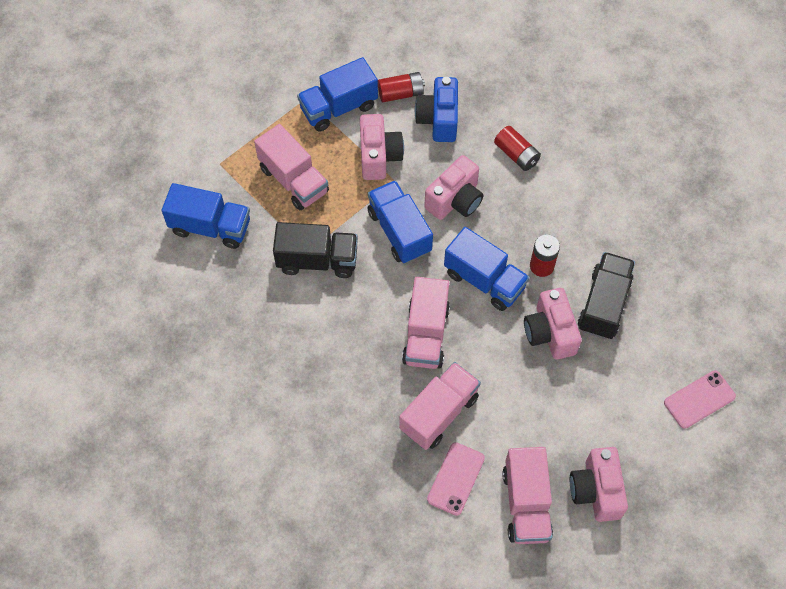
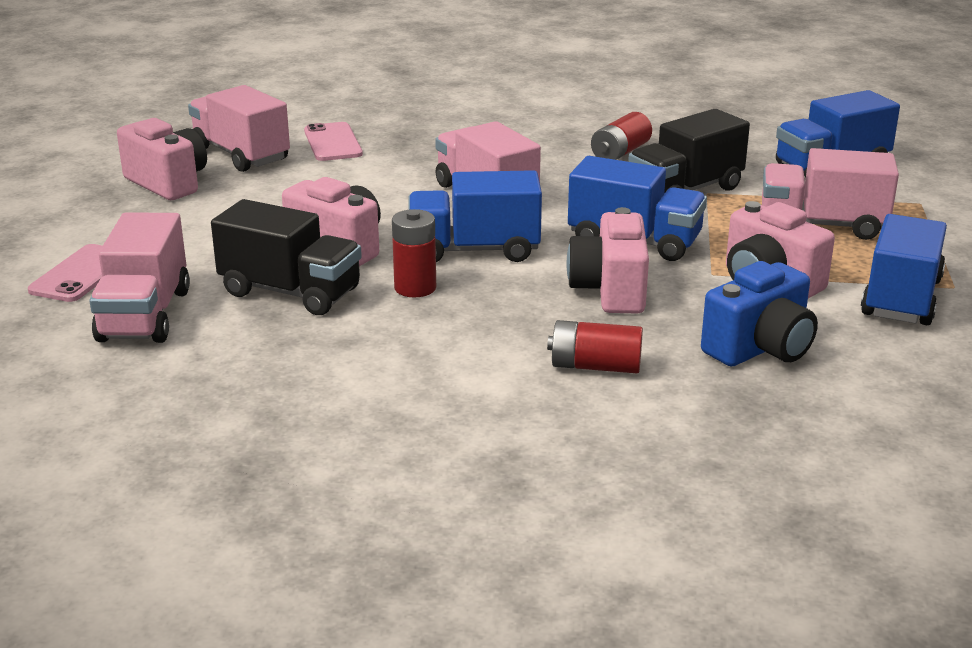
camera: 140 degrees right, 35 degrees down
(401, 93) = (857, 348): red battery -> red battery (620, 152)
(438, 119) = (760, 348): blue camera -> blue camera turned 90 degrees clockwise
(439, 413) = (400, 163): pink truck -> pink truck (145, 315)
(603, 304) = (290, 292): black truck -> black truck turned 45 degrees counterclockwise

